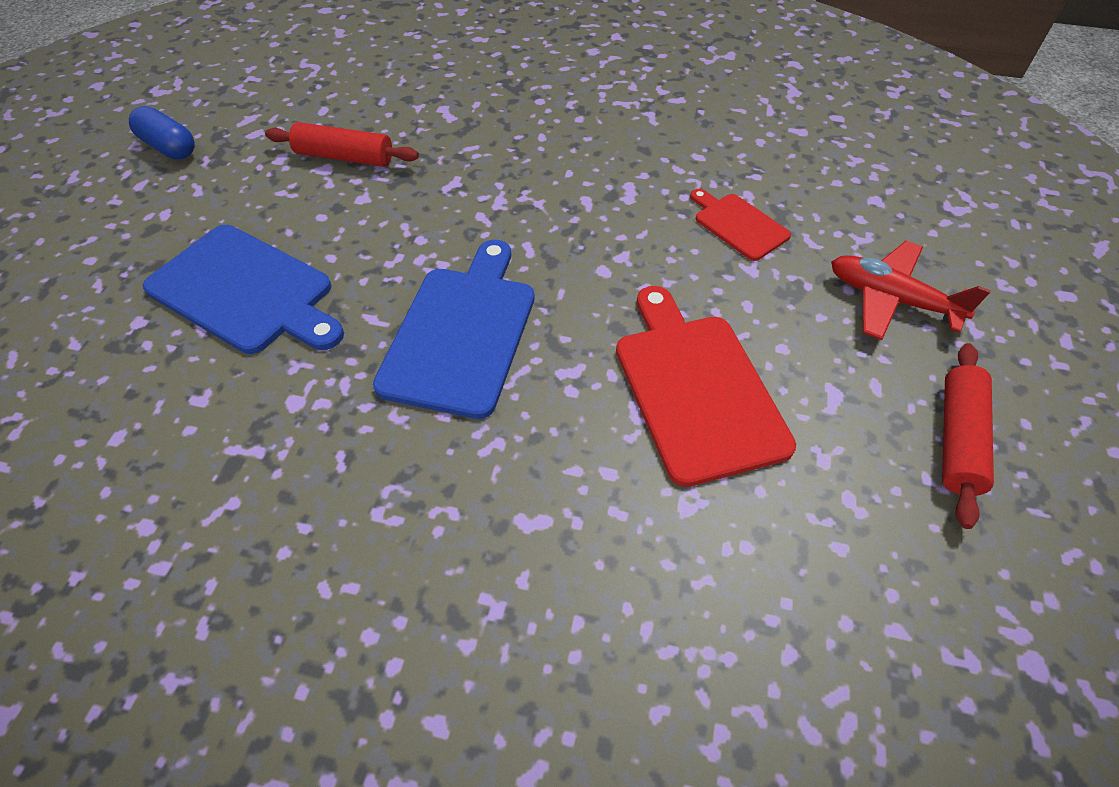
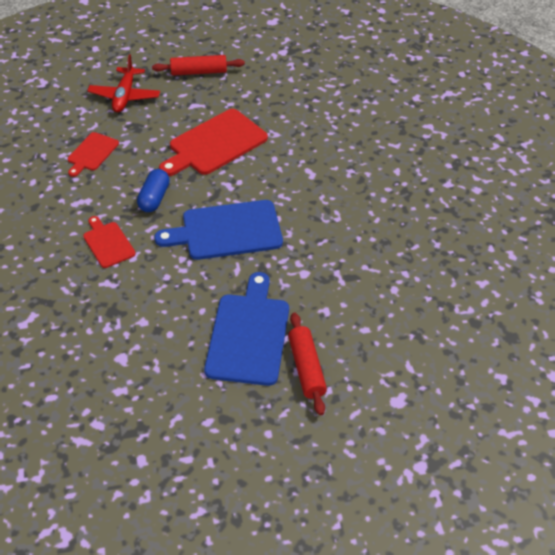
camera: 115 degrees left, 5 degrees down
(169, 147) = (138, 470): blue capsule -> blue capsule (154, 198)
(345, 157) = (104, 352): red rolling pin -> red rolling pin (306, 368)
(526, 199) = (108, 243): none -> red cutting board

